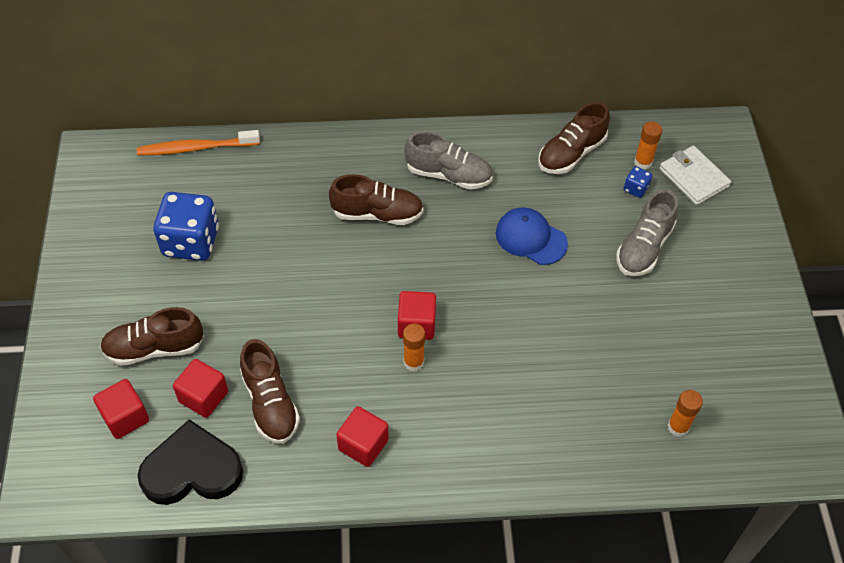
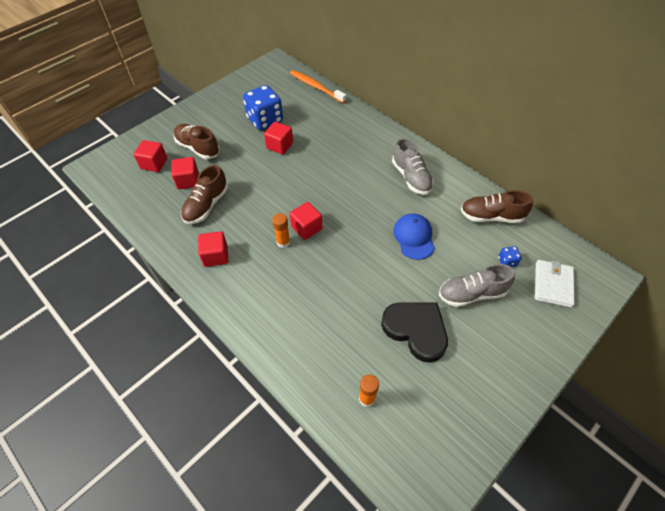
camera: 50 degrees right, 0 degrees up
(192, 470) = (146, 203): black heart -> black heart (416, 330)
(256, 259) = (280, 146): none -> red cube
(377, 214) = (354, 168): brown shoe -> none
(643, 162) = (529, 252): orange glue stick -> none

